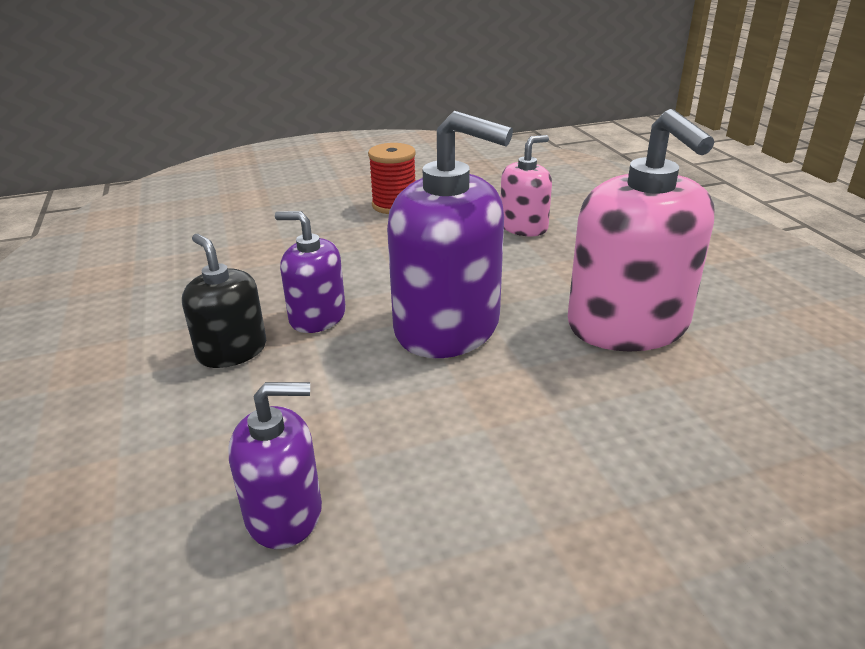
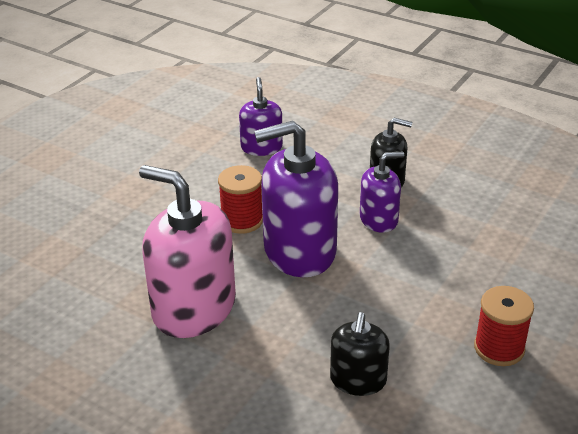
camera: 140 degrees right, 5 degrees up
(284, 513) = (261, 147): purple soap dispenser -> purple soap dispenser turned 135 degrees clockwise
(472, 394) = (242, 220): none -> red spool
(523, 227) = (358, 380): pink soap dispenser -> black soap dispenser

